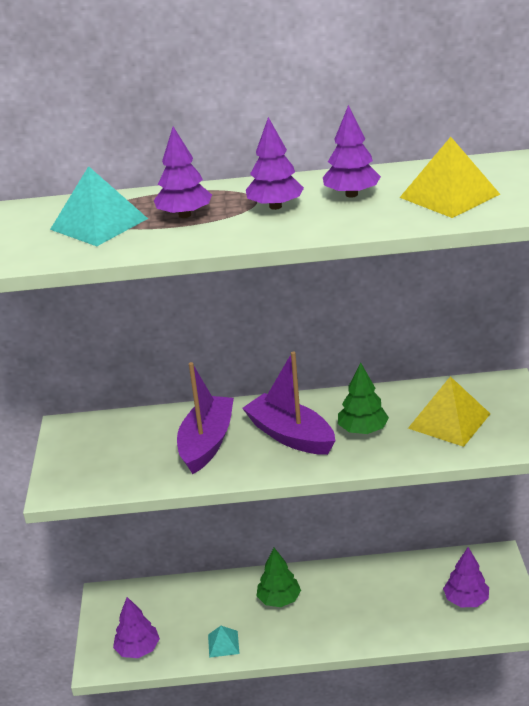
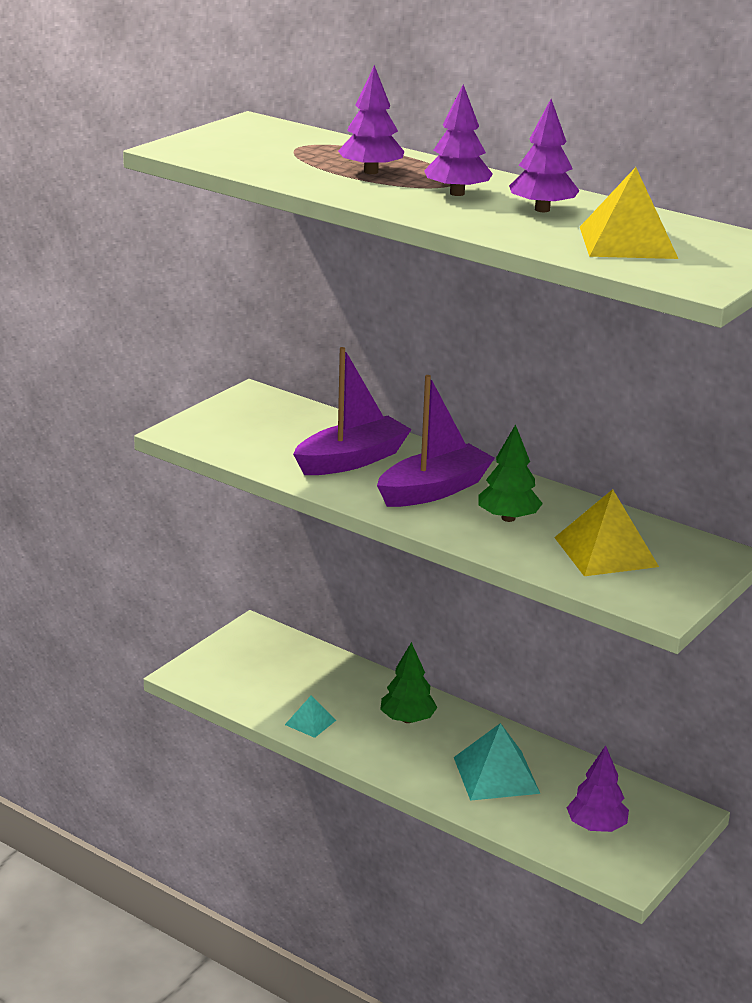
camera: 35 degrees right, 5 degrees down
(99, 224) = (293, 153): turquoise pyramid -> turquoise pyramid (496, 775)
(138, 649) = (231, 683): purple tree -> none
(290, 435) = (434, 490): purple boat -> purple boat turned 60 degrees clockwise

